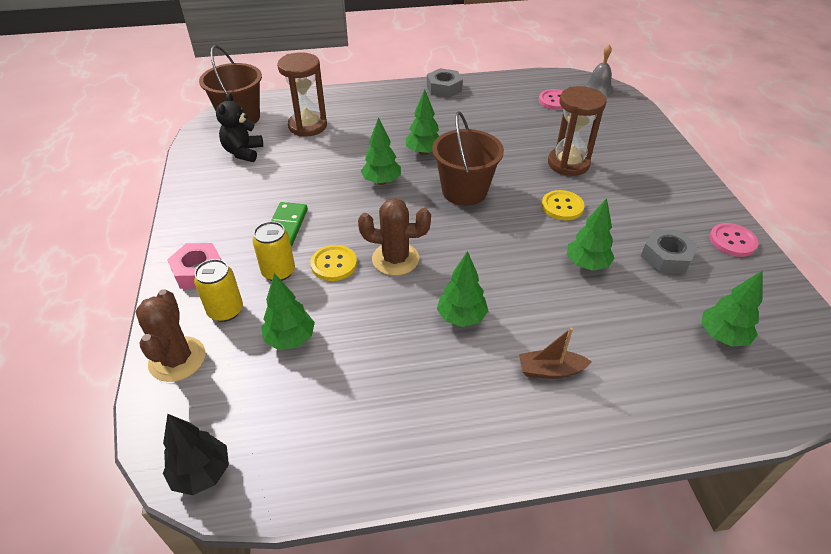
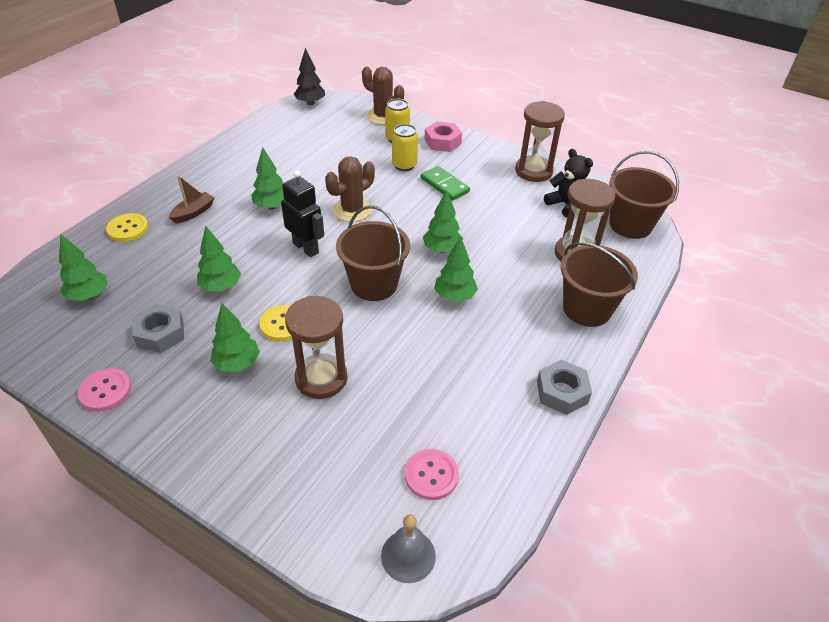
camera: 130 degrees right, 0 degrees up
(202, 188) = (533, 171): none -> brown hourglass
(290, 339) = (347, 148): green tree -> green tree (237, 363)
(334, 264) = (382, 186): yellow button -> yellow button (128, 229)
(362, 103) = (587, 309): none -> brown bucket
(480, 251) = (306, 248): none -> black robot

